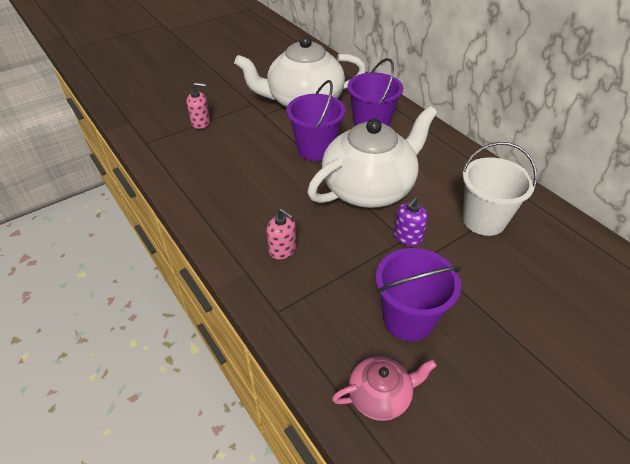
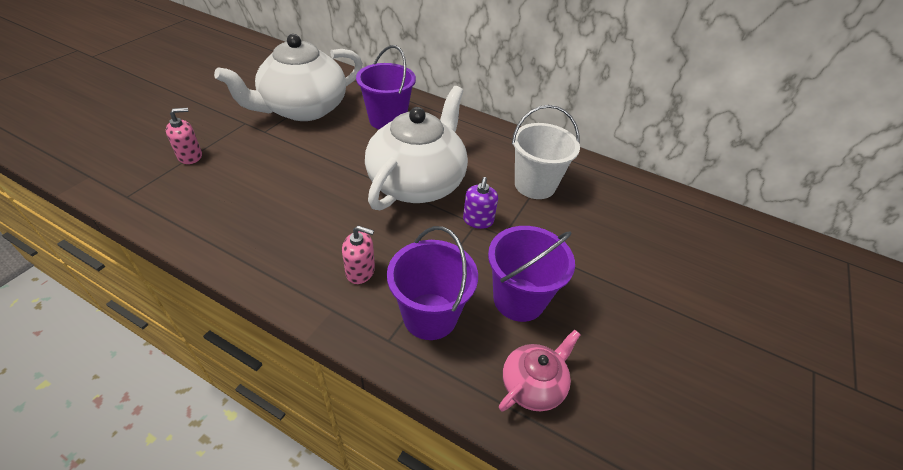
camera: 30 degrees left, 0 degrees up
(315, 149) = (342, 156): purple bucket -> purple bucket (430, 316)

